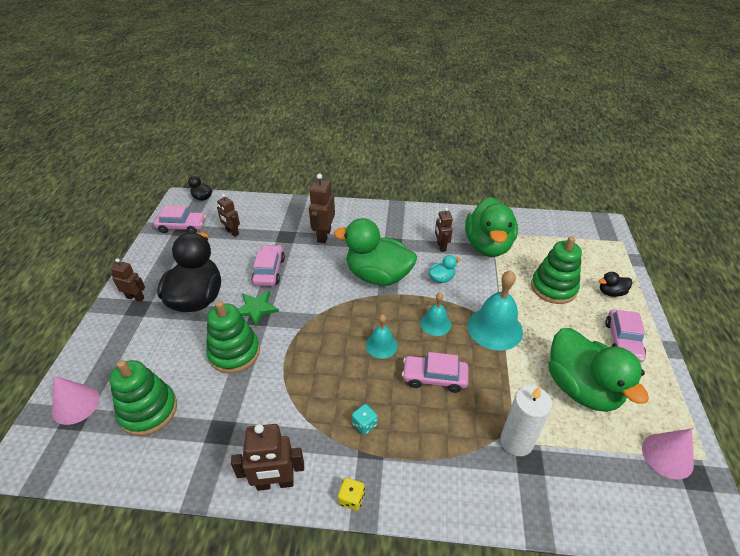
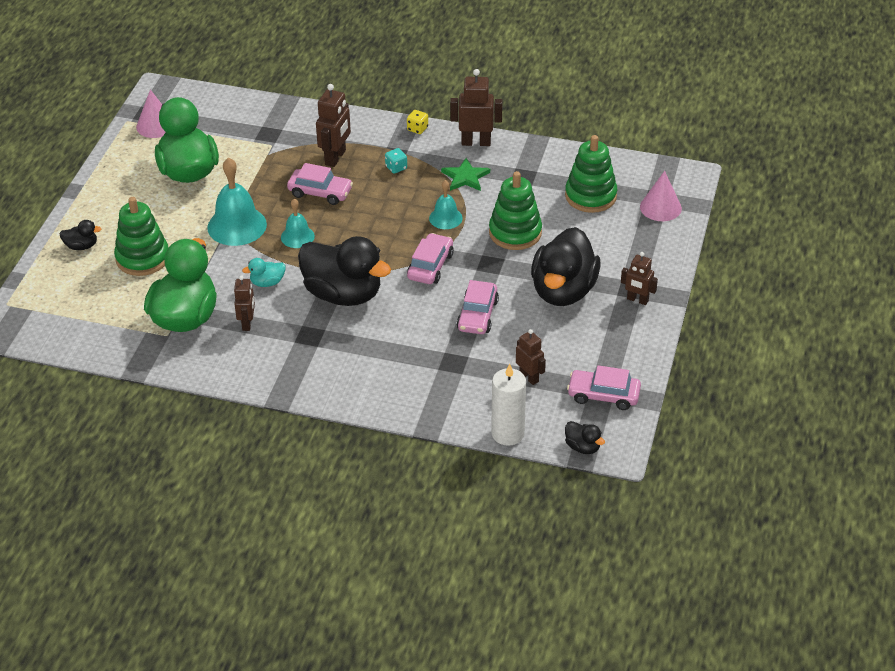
camera: 170 degrees left, 0 degrees up
(256, 308) = (493, 273): green star -> green star (465, 177)
(323, 235) = (400, 358): brown robot -> brown robot (335, 157)
(378, 276) = (343, 294): green duck -> black duck
(381, 345) = (362, 223): turquoise bell -> turquoise bell (445, 218)
(516, 441) = (271, 145): white candle -> white candle (507, 433)
(622, 341) = (114, 201): pink car -> pink car (430, 266)

